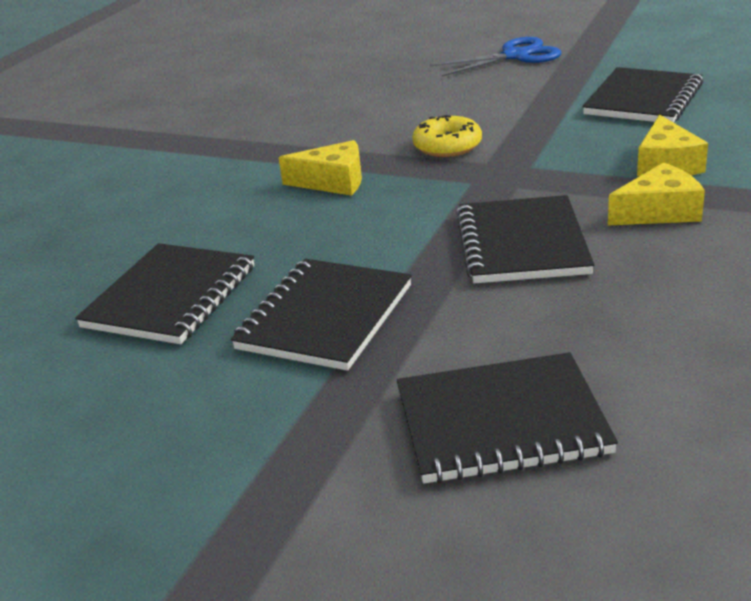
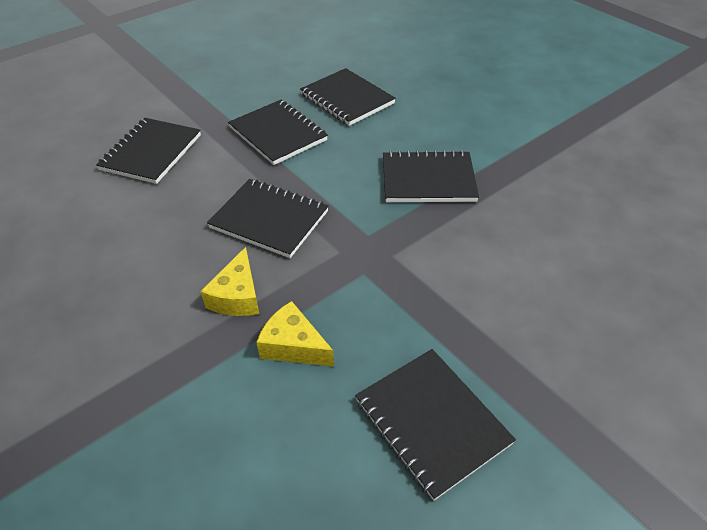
camera: 115 degrees right, 15 degrees up
(333, 182) = (428, 179): yellow cheese -> black notebook
(447, 146) = (439, 249): yellow donut -> none
(515, 56) = (643, 399): blue scissors -> none

